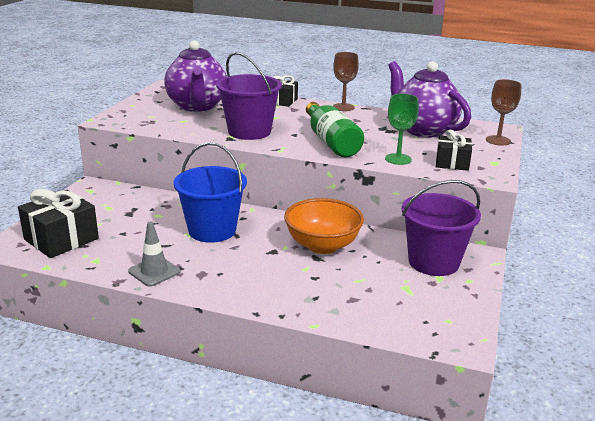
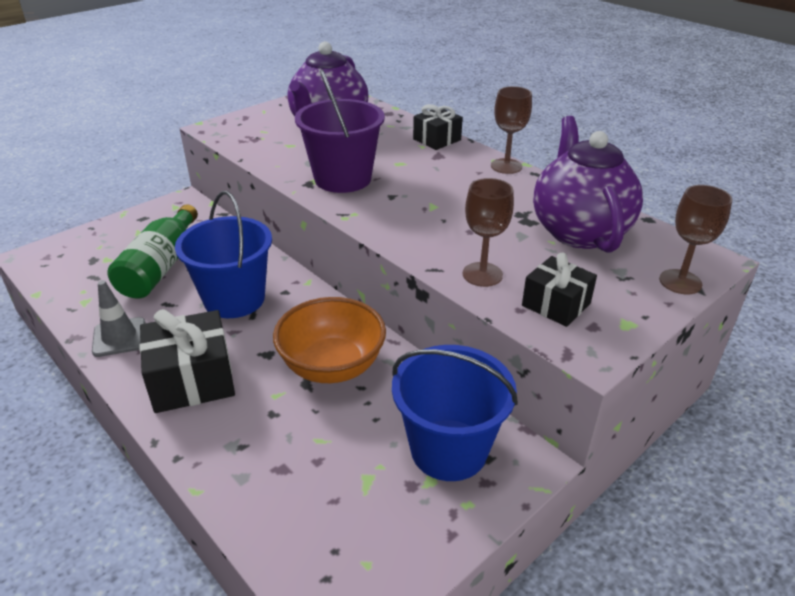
camera: 30 degrees right, 10 degrees up
(61, 239) = (85, 262): black gift -> black gift (192, 379)
(331, 142) = (424, 220): green bottle -> green bottle (161, 267)
(398, 159) = (482, 274): green goblet -> brown goblet
(433, 262) = (449, 449): purple bucket -> blue bucket

